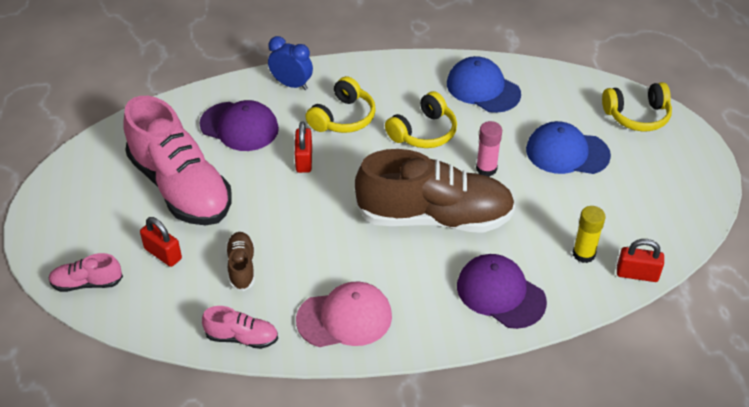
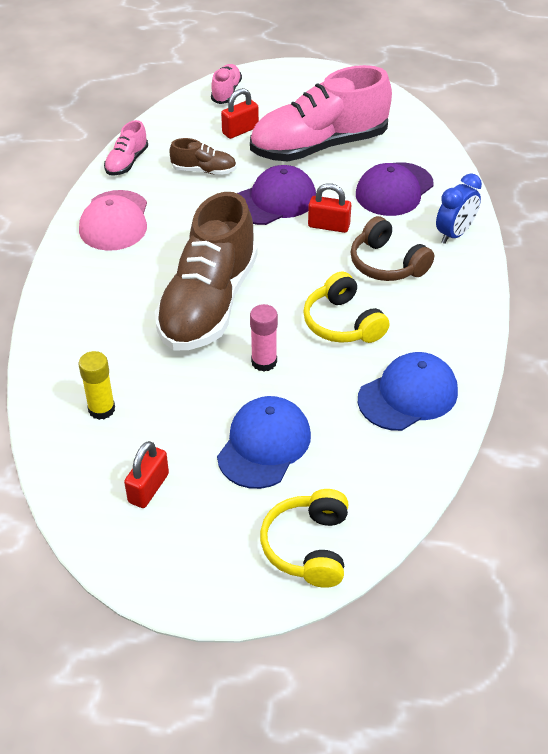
camera: 105 degrees right, 0 degrees up
(343, 118) = (387, 264): yellow headphones -> brown headphones
(500, 293) = (85, 328): purple cap -> purple cap (274, 200)
(637, 274) = (51, 447): red padlock -> red padlock (148, 488)

